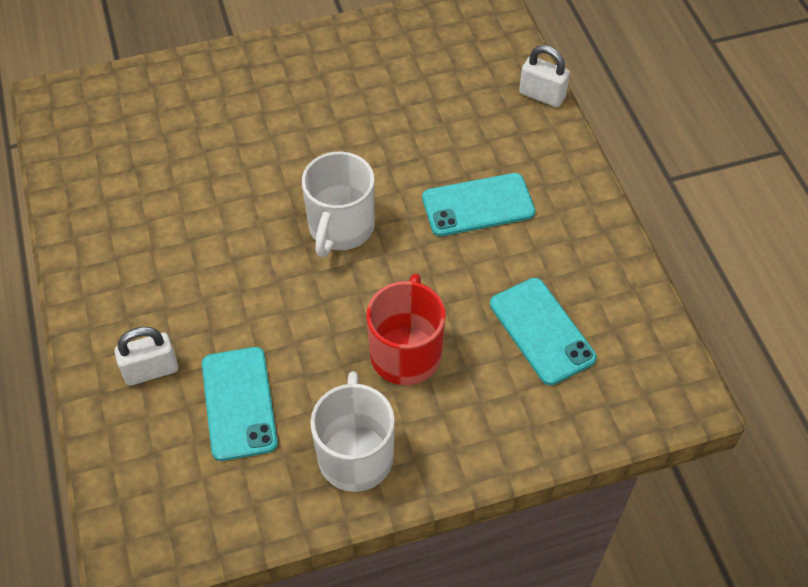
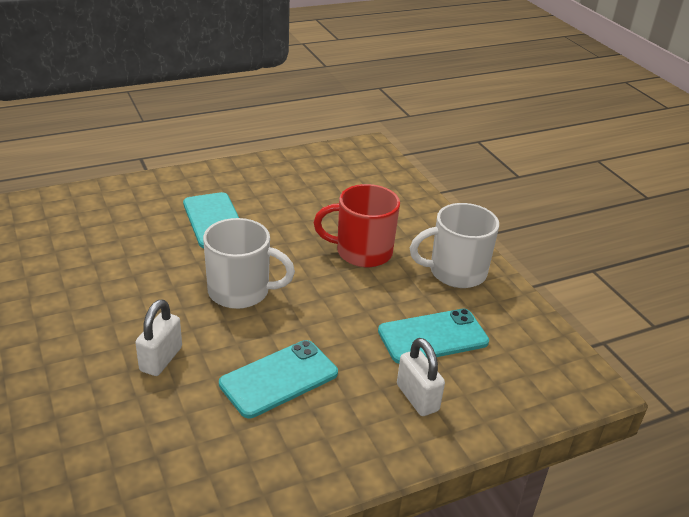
camera: 100 degrees left, 20 degrees down
(542, 95) = (94, 190): white padlock -> white padlock (161, 359)
(542, 331) = (329, 194): turquoise phone -> turquoise phone (279, 378)

